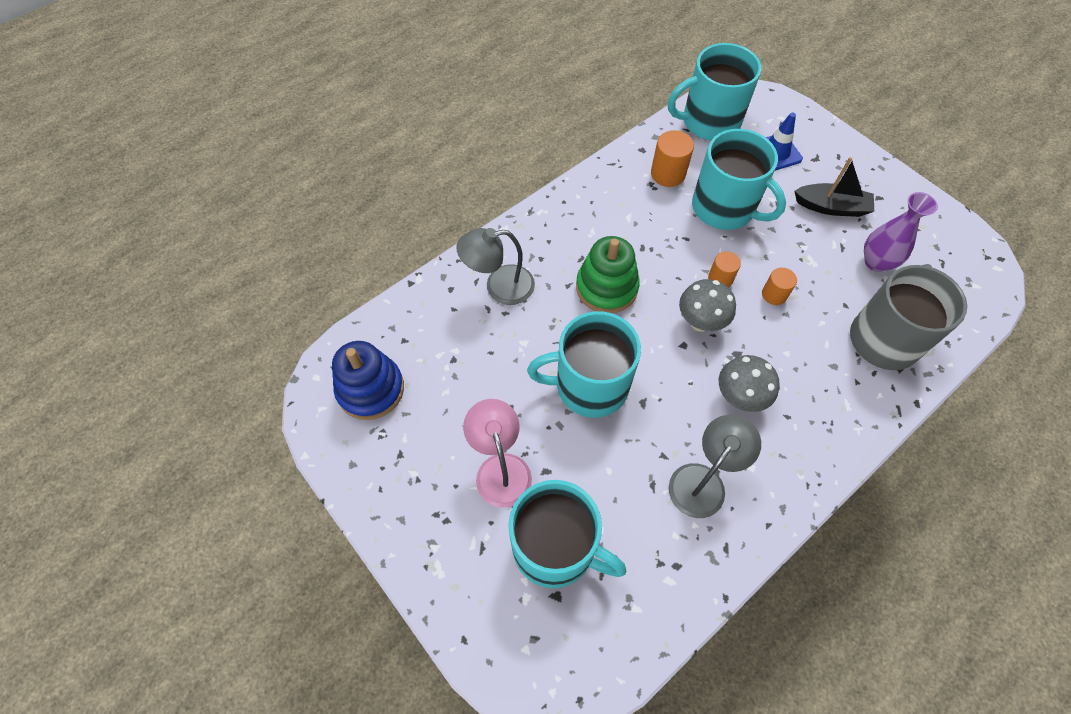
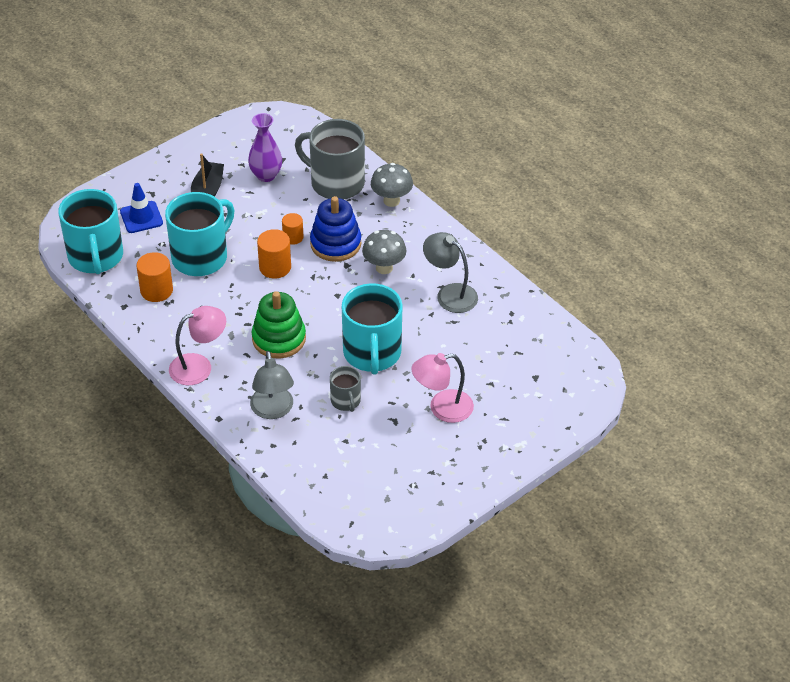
camera: 90 degrees left, 15 degrees down
(370, 389) = (372, 496): blue stacking toy -> blue stacking toy (335, 244)
(513, 358) = (345, 401): none -> grey mug
(555, 548) = (502, 377): turquoise mug -> none
(561, 217) = (199, 366): none -> pink lamp
(700, 322) = (316, 283): grey mushroom -> grey mushroom (391, 201)
(720, 278) = (275, 267): orange cylinder -> orange cylinder, size x1.53

